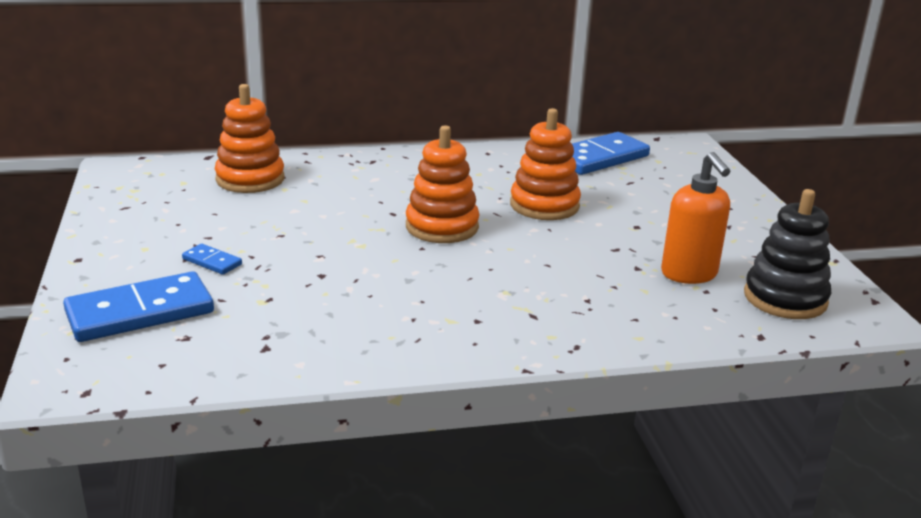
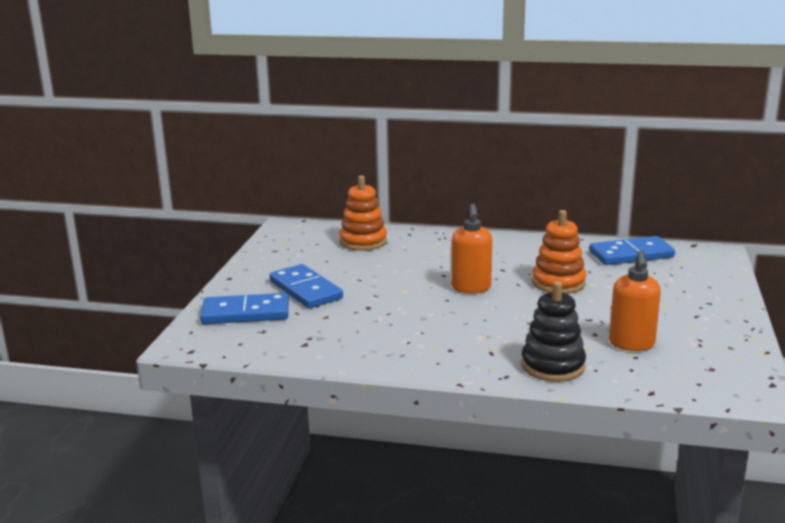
camera: 25 degrees right, 5 degrees down
(212, 262) = (306, 290): blue domino -> blue domino, size x2.16
(442, 227) = (471, 288): orange stacking toy -> orange soap dispenser
(785, 298) = (695, 371): black stacking toy -> black stacking toy (553, 366)

